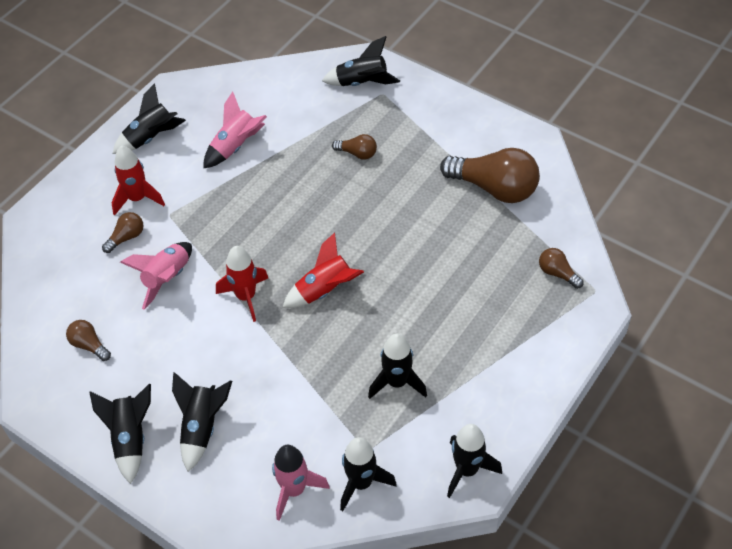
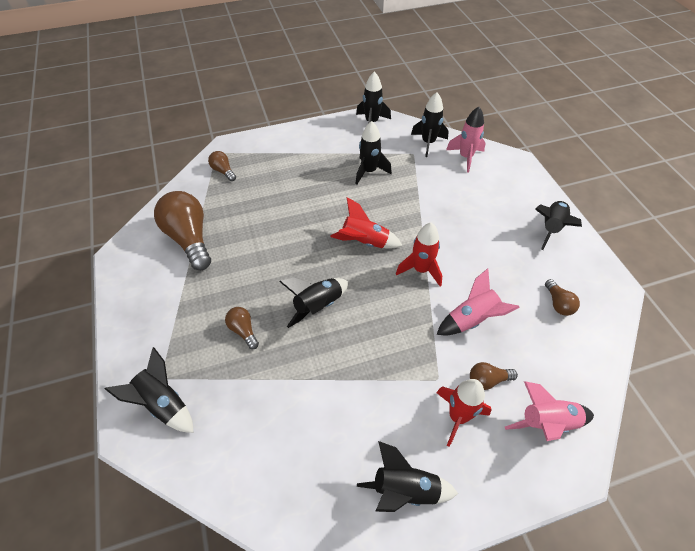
camera: 145 degrees left, 0 degrees up
(202, 427) = (501, 210): black rocket -> black rocket (318, 306)
(235, 147) = (332, 413): pink rocket -> pink rocket (546, 423)
(557, 273) = (223, 171): brown light bulb -> brown light bulb turned 150 degrees clockwise

